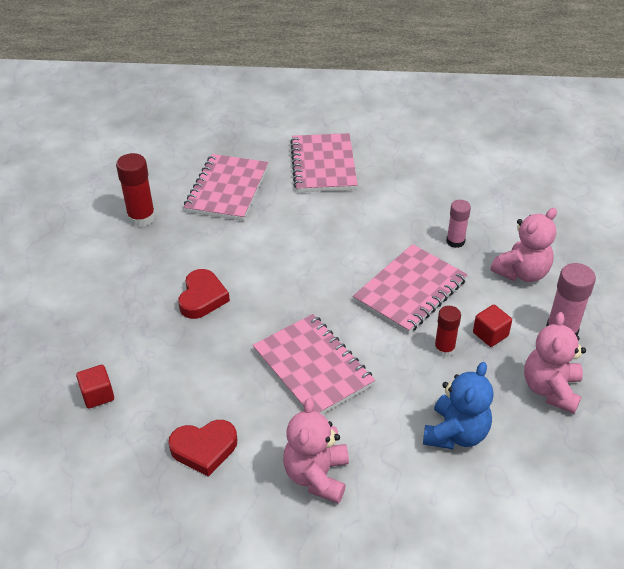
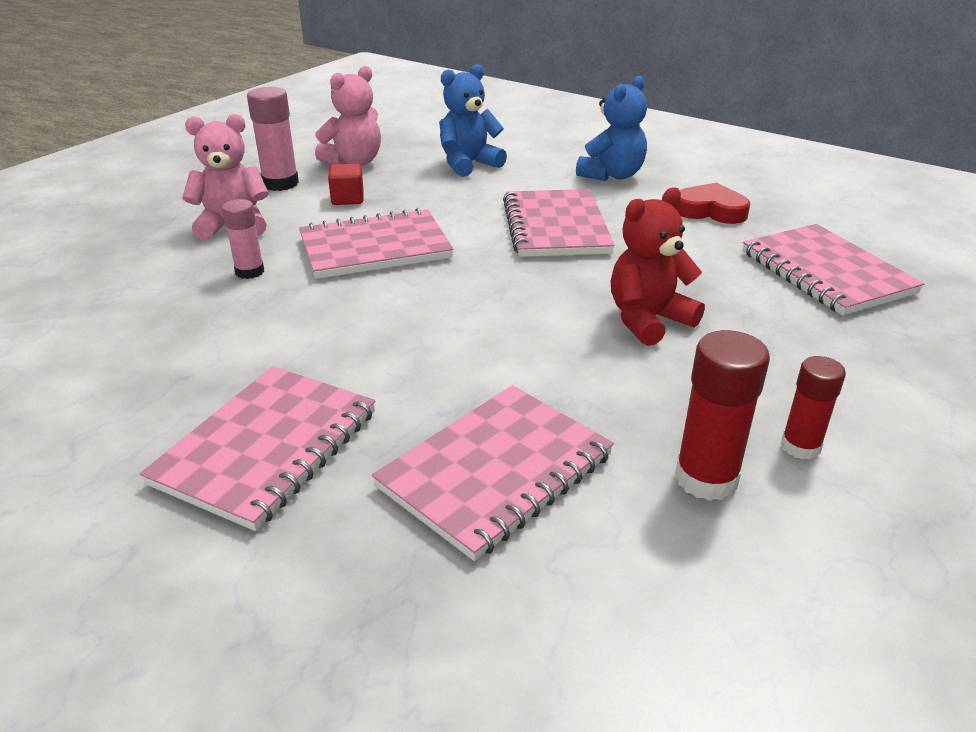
camera: 150 degrees left, 10 degrees down
(98, 395) = (826, 272): red cube -> pink notebook
(202, 298) = (648, 320): red heart -> red teddy bear
(317, 476) = (612, 175): pink teddy bear -> blue teddy bear
(444, 349) = (406, 203): red glue stick -> red glue stick (800, 446)

